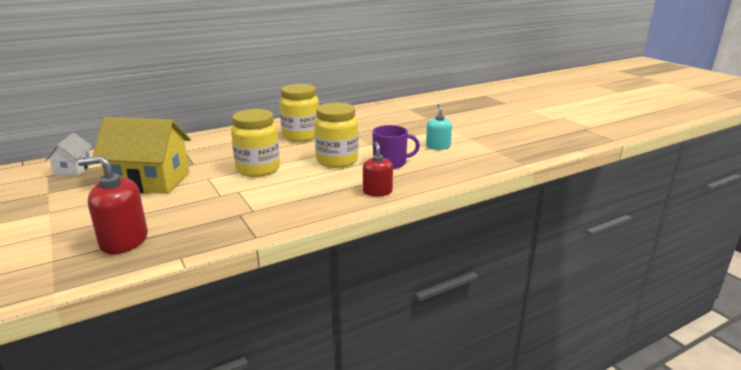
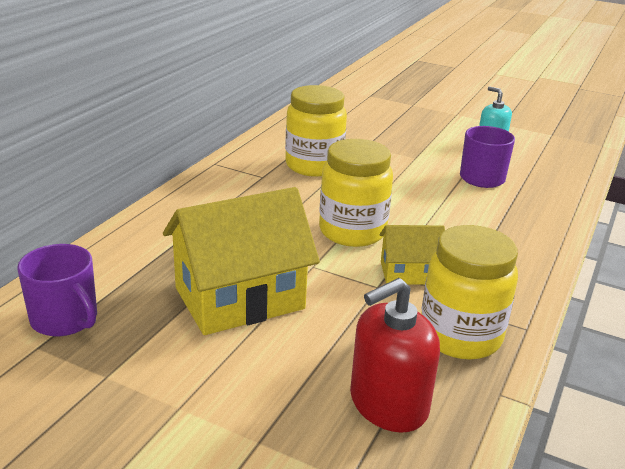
camera: 35 degrees left, 5 degrees up
(73, 169) = (65, 319): white house -> purple mug
(247, 194) = (408, 273): none -> yellow house
(337, 161) = (422, 191): yellow jar -> yellow jar (460, 336)
(377, 191) = (537, 221): red soap dispenser -> none

